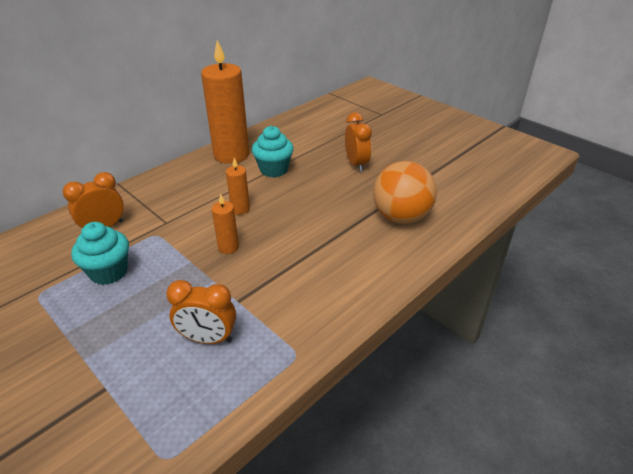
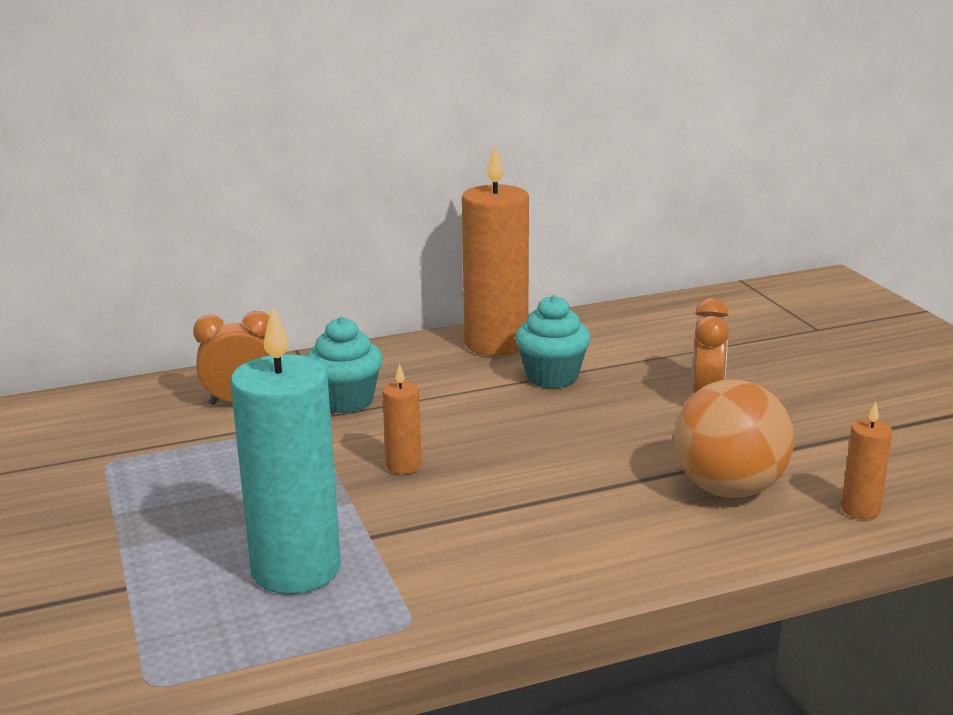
camera: 25 degrees right, 15 degrees down
(109, 272) = (214, 457): turquoise cupcake -> turquoise cupcake (346, 401)
(208, 339) = (296, 569): orange clock -> turquoise candle
(240, 209) = (457, 420): orange candle -> orange candle (860, 509)

